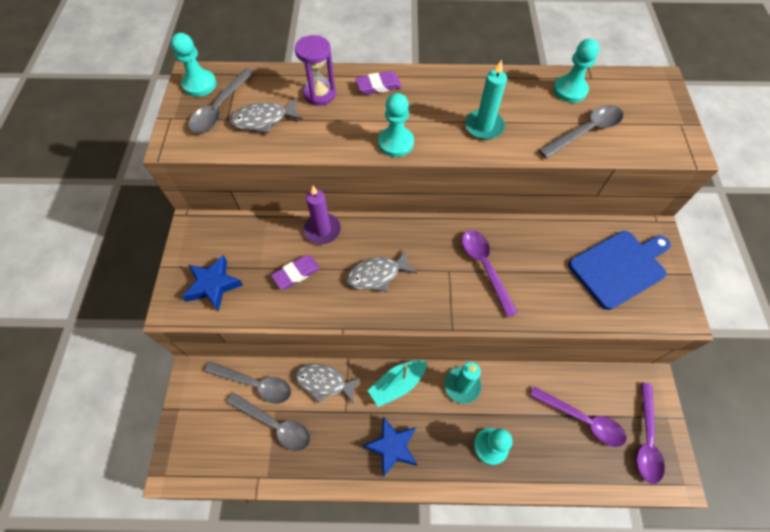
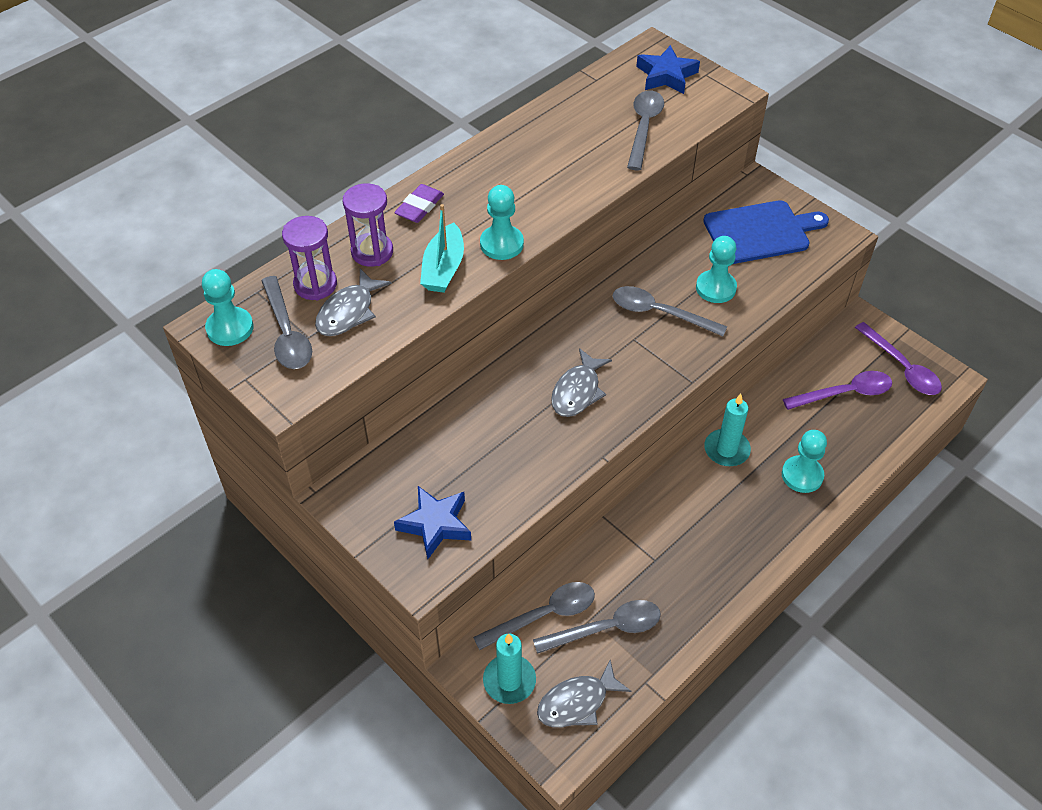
camera: 45 degrees left, 10 degrees down
(268, 91) = (315, 284): none -> purple hourglass
(296, 273) = (503, 449): purple eraser -> none
(322, 230) = (478, 395): purple candle -> none
(324, 383) = (607, 554): grey fish -> grey fish (577, 702)
(392, 447) = (728, 549): blue star -> blue star (666, 75)
(397, 384) = (673, 497): turquoise boat -> turquoise boat (443, 268)
(484, 126) = (559, 179): turquoise candle -> turquoise candle (509, 681)
(485, 267) = (660, 313): purple spoon -> grey spoon
(570, 90) = (591, 101): turquoise pawn -> turquoise pawn (715, 288)
(619, 267) = (760, 232): blue cutting board -> blue cutting board turned 60 degrees clockwise

